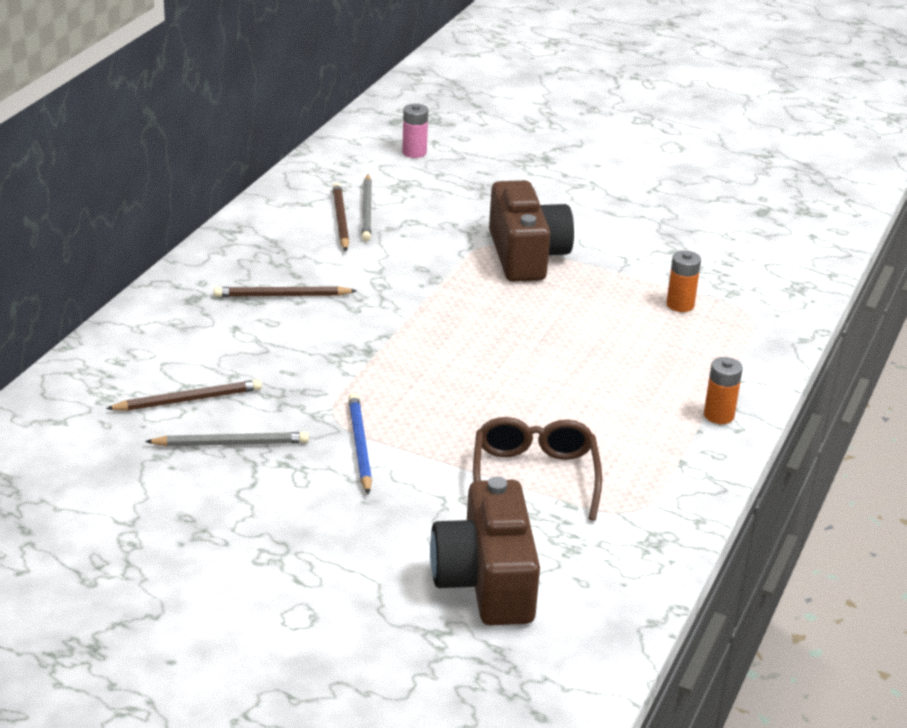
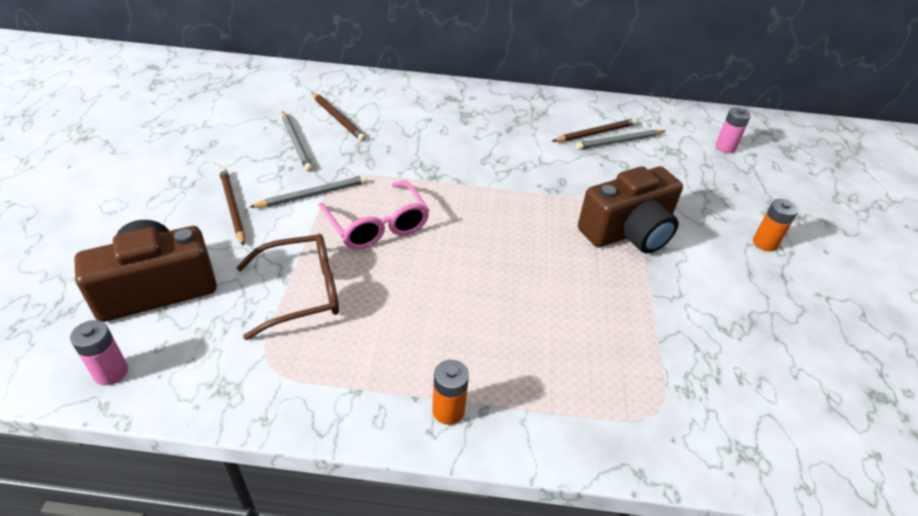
camera: 70 degrees right, 10 degrees up
(282, 296) = (478, 129): brown pencil -> brown pencil (232, 207)
(359, 446) = (312, 194): blue pencil -> grey pencil
(443, 408) = (377, 225): none -> pink glasses
(609, 616) = (111, 372): none -> pink battery
(680, 305) = (629, 349): orange battery -> orange battery (765, 243)

